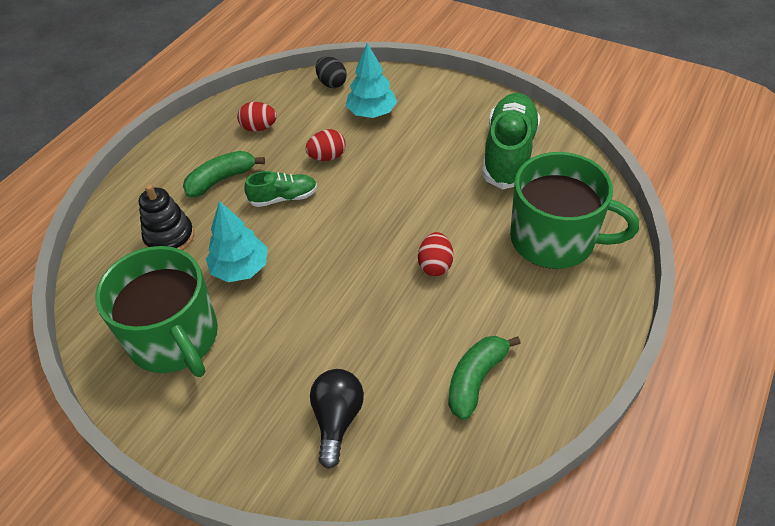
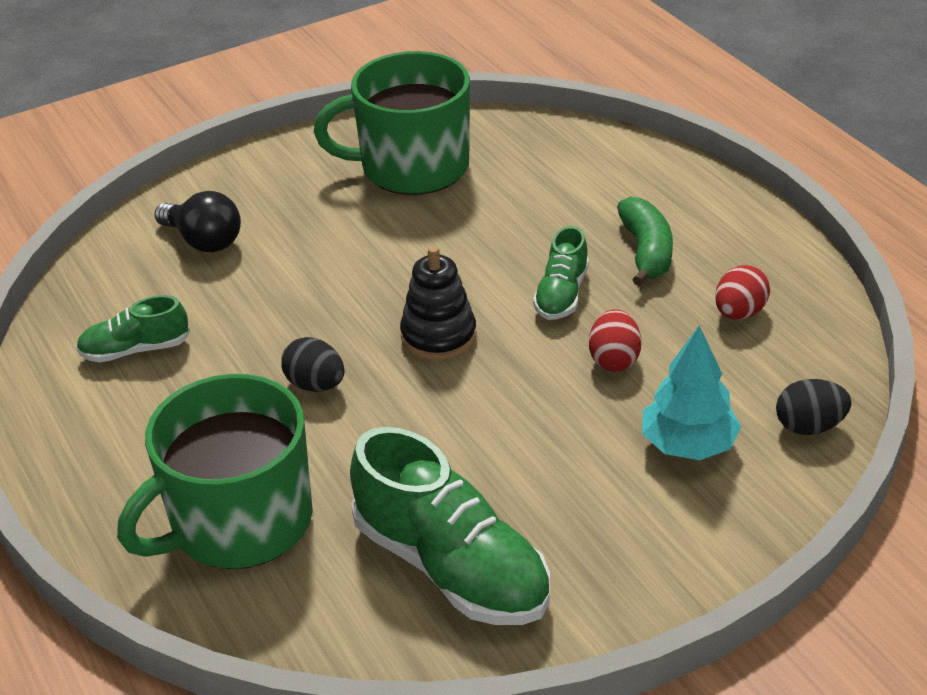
camera: 120 degrees right, 10 degrees down
(169, 237) = (570, 191): black stacking toy -> black stacking toy (438, 336)
(240, 268) = (468, 230): turquoise tree -> none
(435, 265) = (315, 385): red egg -> black egg
(476, 379) = (135, 350): green banana -> green shoe

